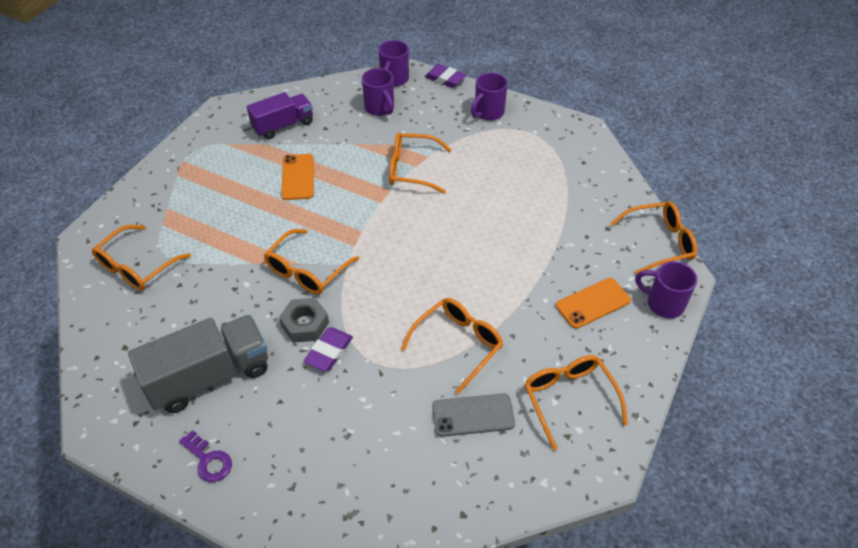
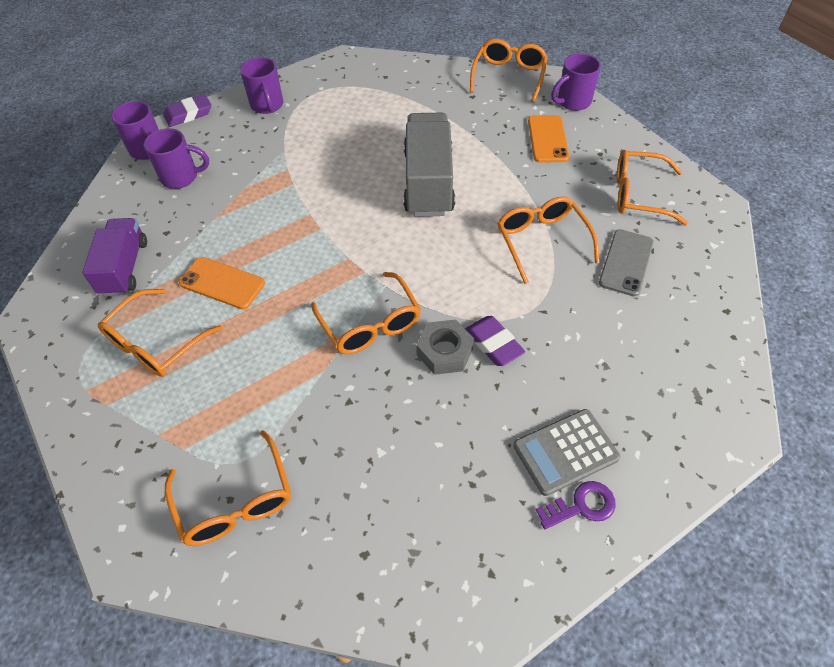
camera: 60 degrees left, 5 degrees up
(209, 376) = (465, 469): grey truck -> grey truck (428, 182)
(251, 434) = (565, 452): none -> grey calculator
(412, 169) = (295, 187): orange glasses -> orange glasses (156, 343)

